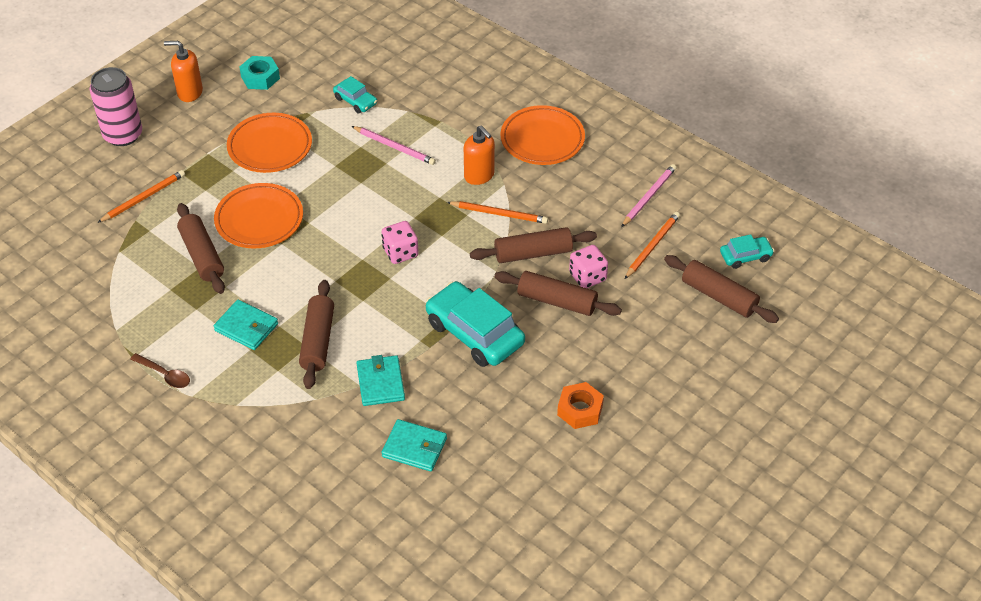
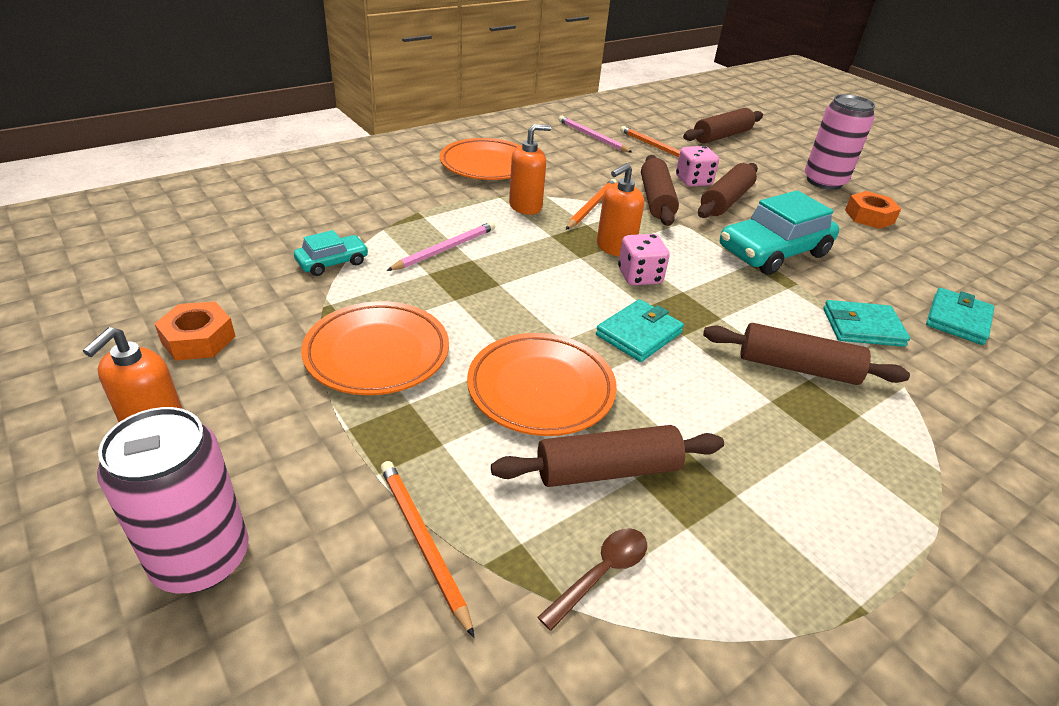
camera: 80 degrees left, 10 degrees down
(165, 375) = (900, 561): brown spoon -> brown spoon (601, 574)
(246, 327) = (776, 436): turquoise wallet -> turquoise wallet (639, 334)
(260, 77) = (198, 339): turquoise nut -> orange nut
(437, 235) = (615, 247): none -> orange soap dispenser
(645, 380) = (824, 181): none -> pink can
(745, 256) = (676, 119): turquoise car -> none

